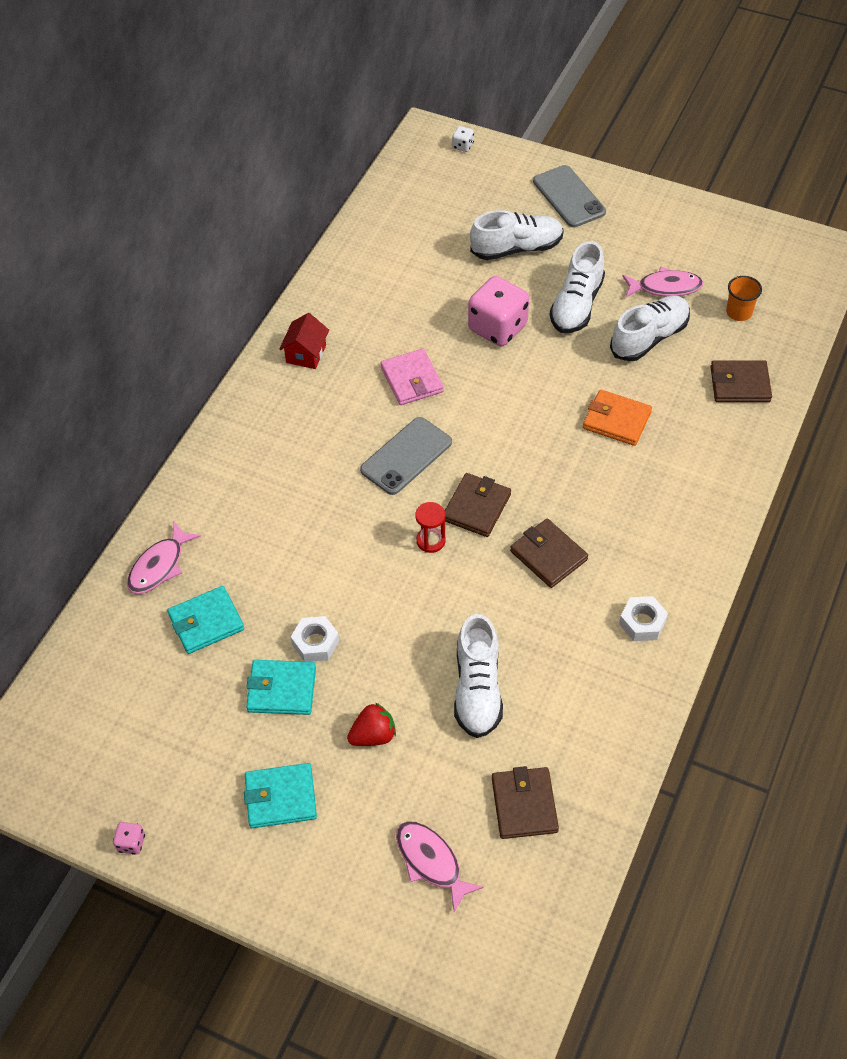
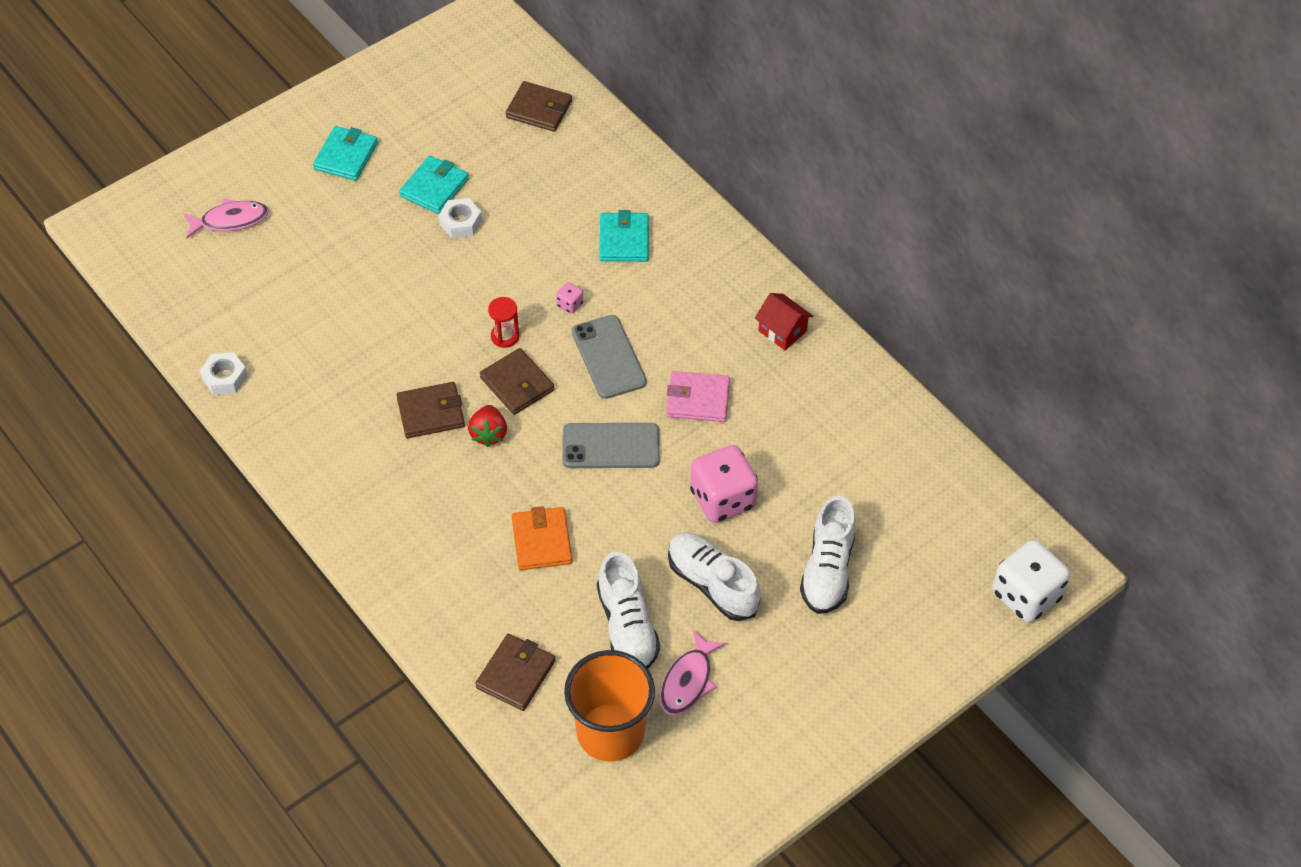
camera: 115 degrees right, 0 degrees up
(131, 843) = (375, 67): pink dice -> pink dice (570, 304)
(159, 566) = (604, 152): pink fish -> none
(206, 622) = (529, 163): turquoise wallet -> turquoise wallet (624, 240)
(373, 735) = (354, 227): red strawberry -> red strawberry (488, 434)
(463, 146) = (1026, 595): white dice -> white dice, size x2.38
(477, 689) = (343, 307): white shoe -> none
(524, 805) = (228, 292): brown wallet -> brown wallet (539, 109)
(568, 197) = (882, 661): grey phone -> grey phone (611, 446)
(616, 420) = (541, 541): orange wallet -> orange wallet turned 60 degrees counterclockwise
(642, 622) = (318, 446): white nut -> white nut (225, 378)
(739, 312) = (610, 732): orange cup -> orange cup, size x2.12

